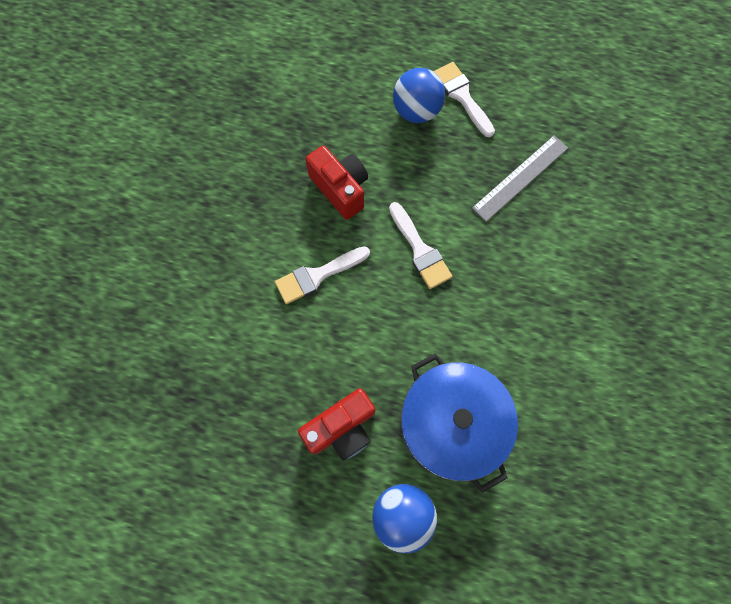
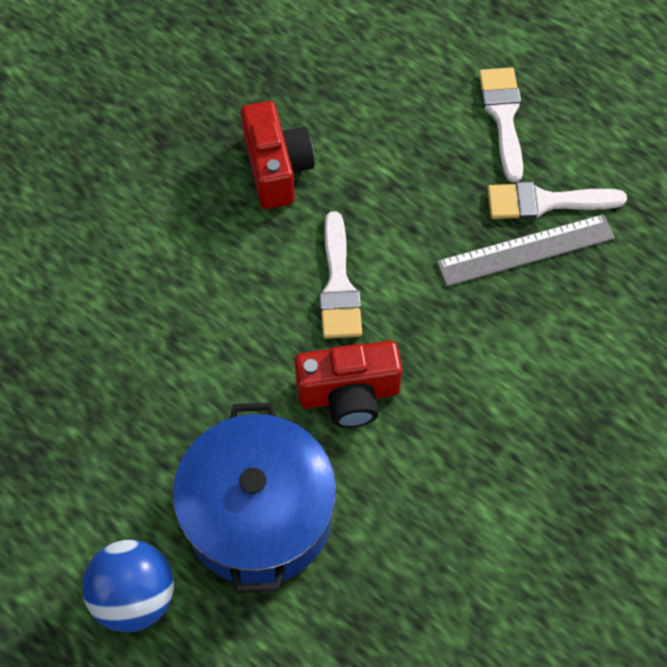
camera: 25 degrees right, 10 degrees down
(318, 275) = (189, 261): white brush -> white brush (545, 202)
(342, 428) = (117, 458): red camera -> red camera (349, 394)
(416, 111) = (430, 112): blue ball -> none

